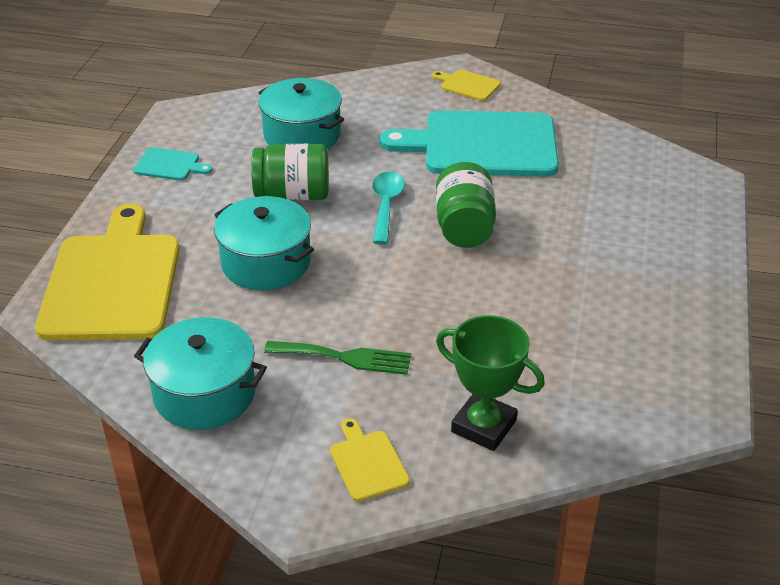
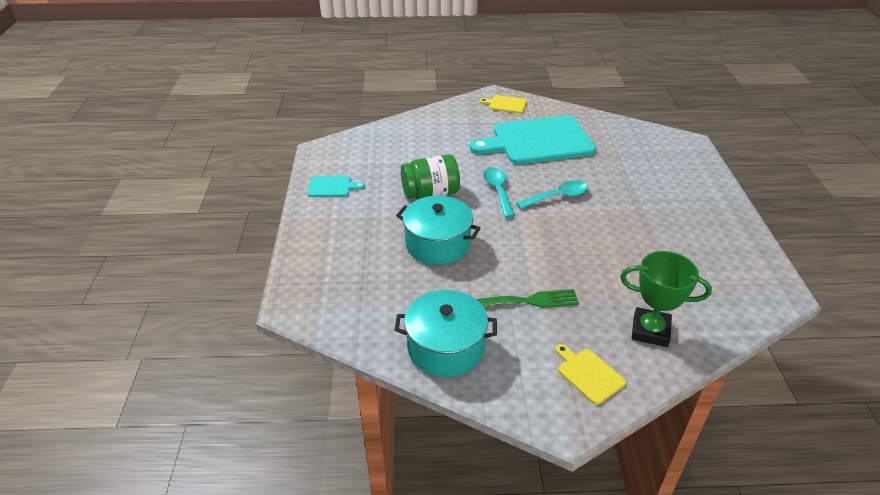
camera: 15 degrees left, 0 degrees up
(112, 282) = (333, 277): yellow cutting board -> none
(302, 135) = (414, 152): turquoise pot -> none
(464, 227) = (557, 197): green jar -> turquoise spoon

